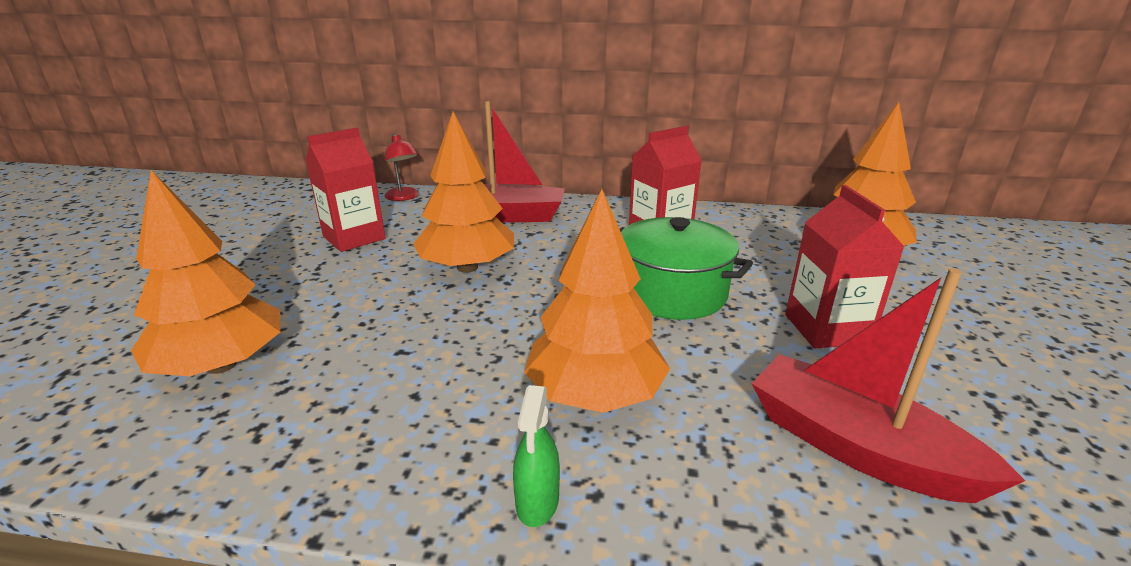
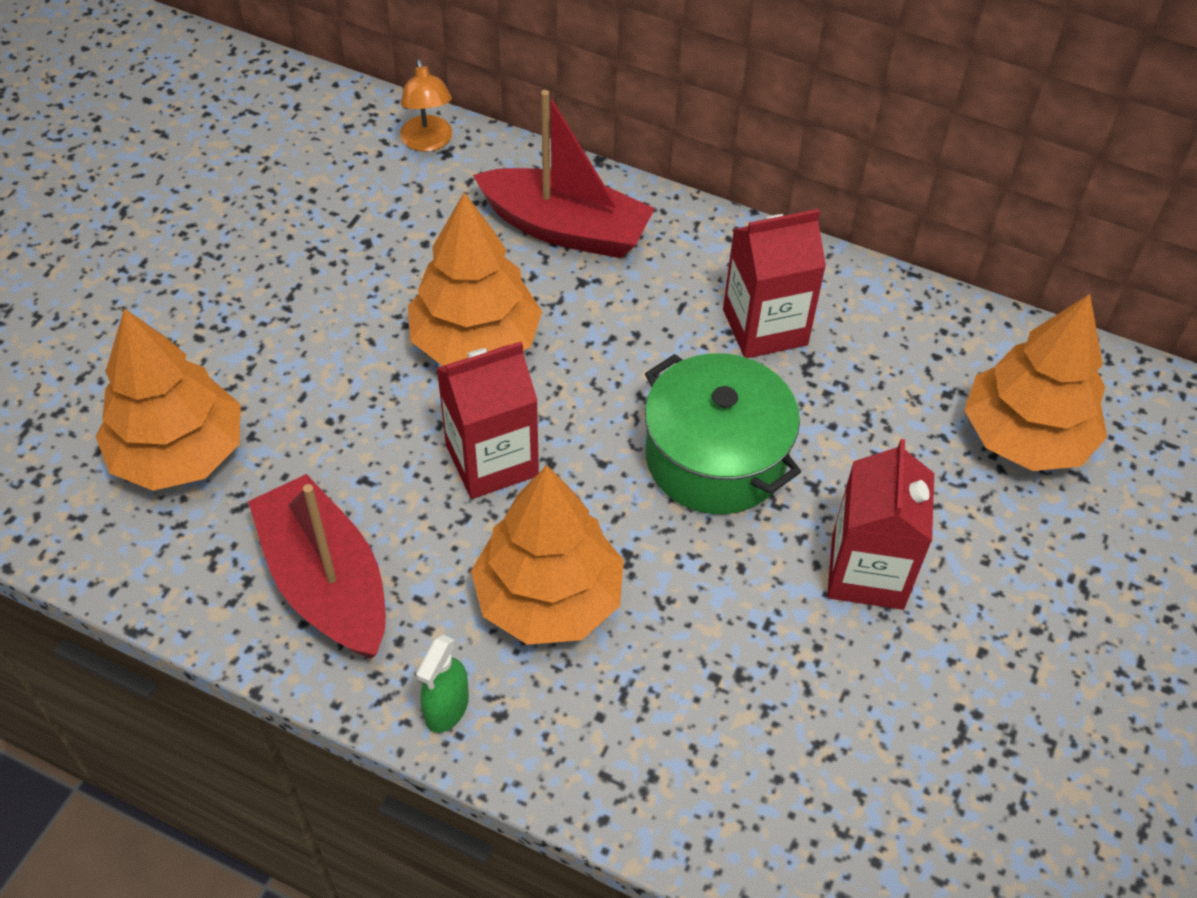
camera: 15 degrees right, 25 degrees up
(354, 238) = (343, 237): red carton -> red carton (492, 460)
(404, 197) = (428, 142): red lamp -> orange lamp
(856, 447) = (774, 735): red boat -> red boat (326, 582)

